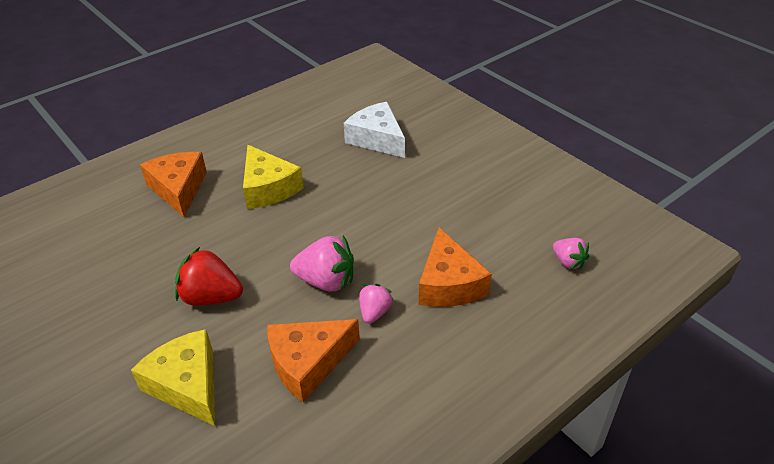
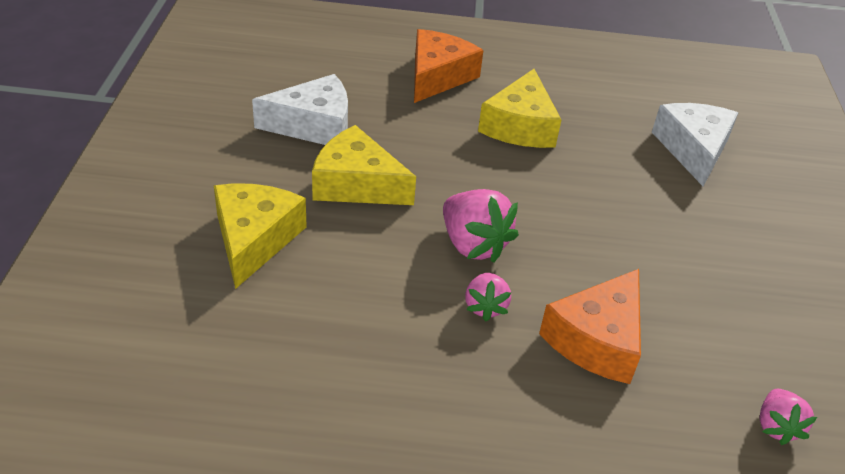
camera: 40 degrees right, 0 degrees up
(133, 279) = (314, 125): none -> white cheese
(211, 297) = (356, 184): red strawberry -> yellow cheese
(308, 363) = (369, 301): orange cheese -> none
(375, 312) = (485, 307): pink strawberry -> pink strawberry turned 120 degrees clockwise

